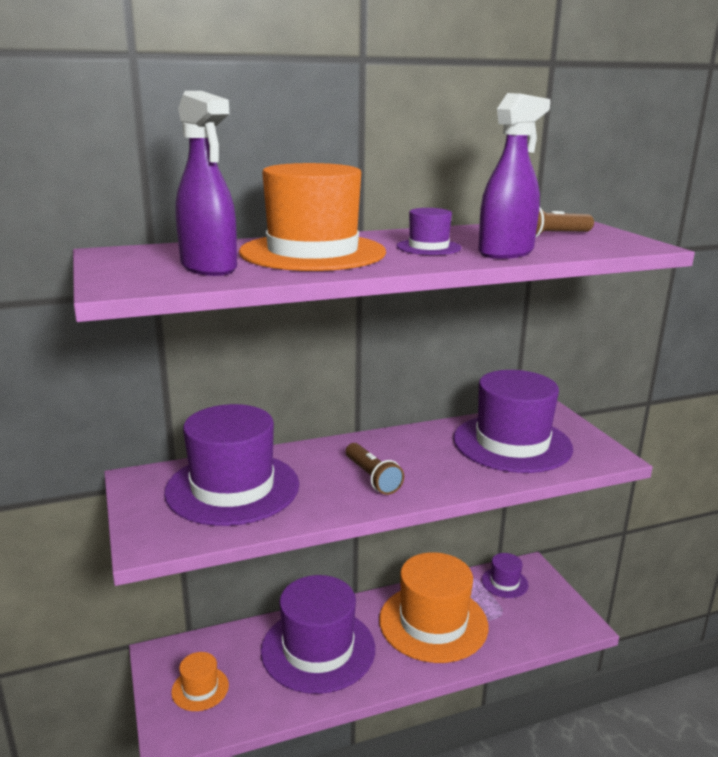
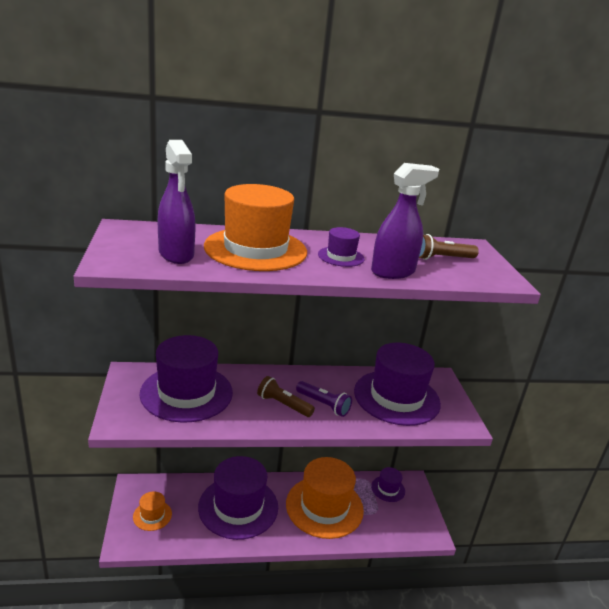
camera: 10 degrees right, 5 degrees up
(372, 478) = (283, 405): brown flashlight -> brown flashlight turned 135 degrees clockwise
(425, 468) = (323, 405): none -> purple flashlight

